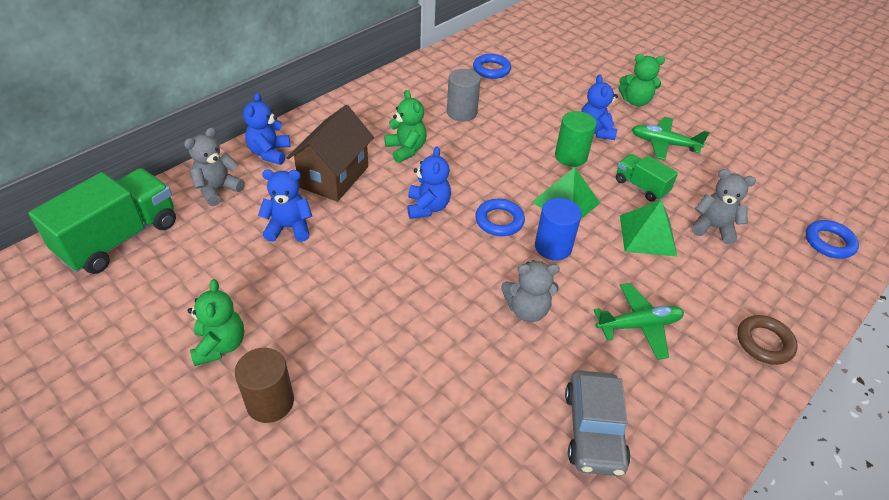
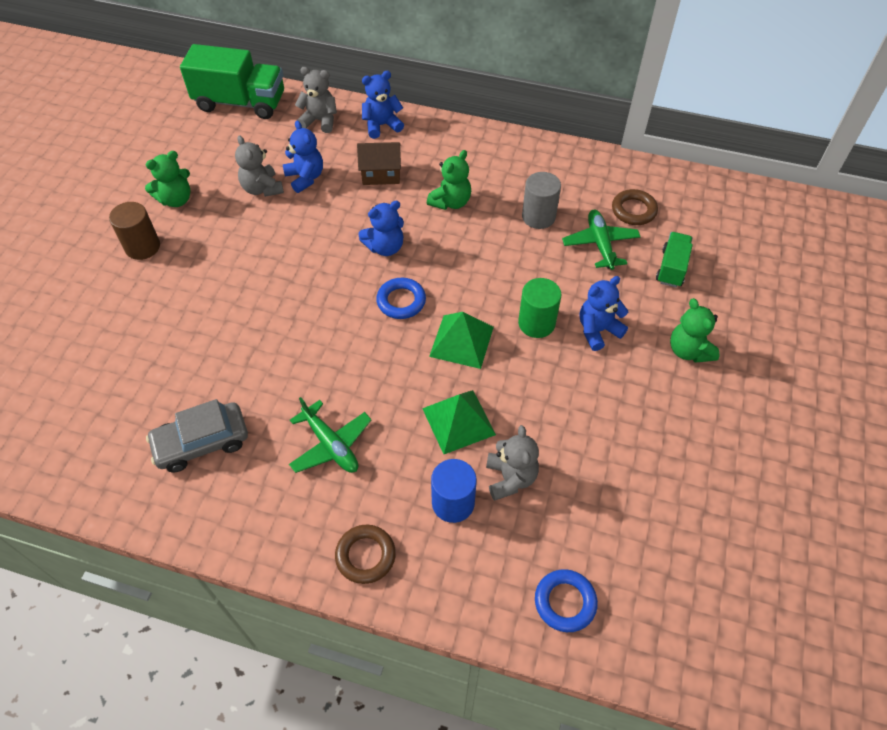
camera: 65 degrees right, 10 degrees up
(334, 177) = (381, 174): brown house -> brown house, size x0.66
(491, 69) = (633, 210): blue ring -> brown ring
(527, 310) = (304, 358): grey teddy bear -> grey teddy bear (262, 189)
(553, 247) = (392, 351): blue cylinder -> blue cylinder (453, 503)
(641, 187) = (532, 396): green truck -> green truck (671, 268)
(663, 144) = (626, 398): green plane -> green plane (600, 244)

